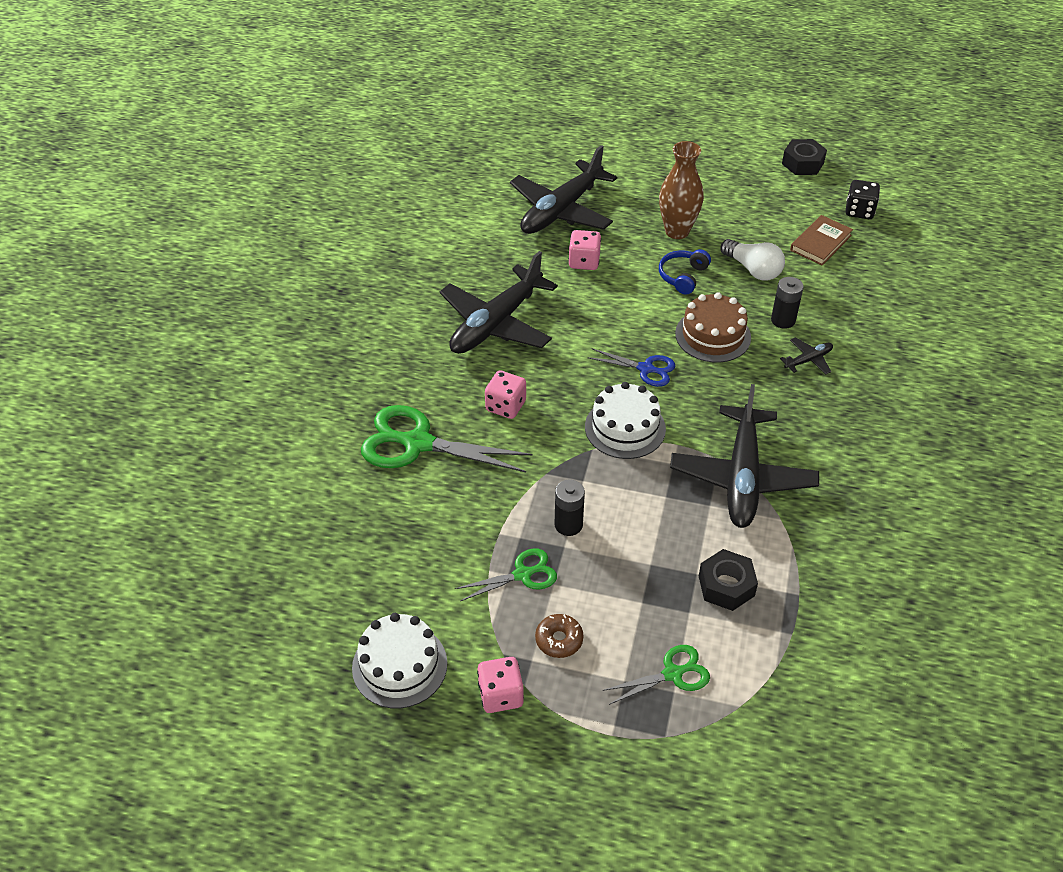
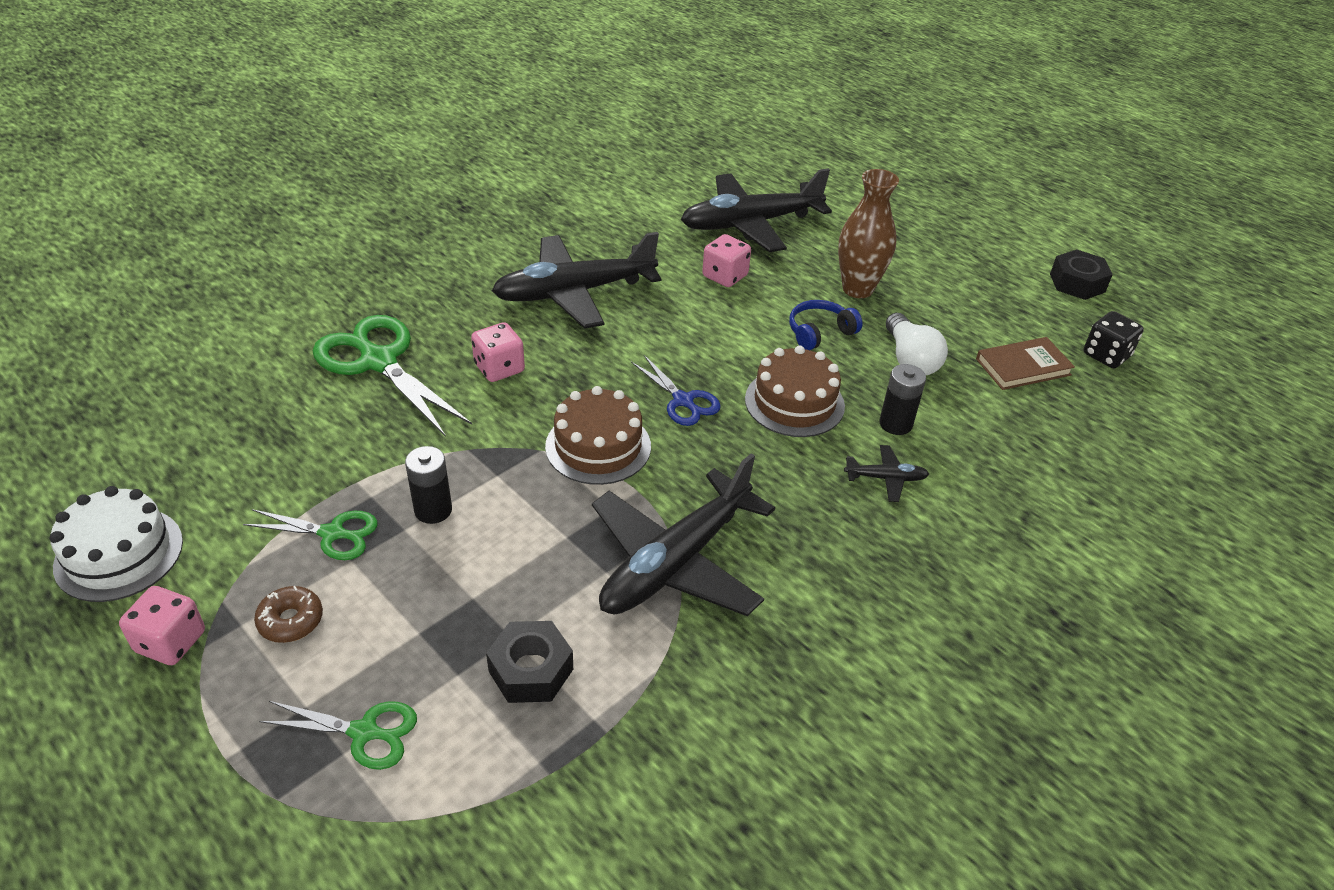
camera: 30 degrees right, 5 degrees down
(625, 428) = (598, 446): white cake -> brown cake

